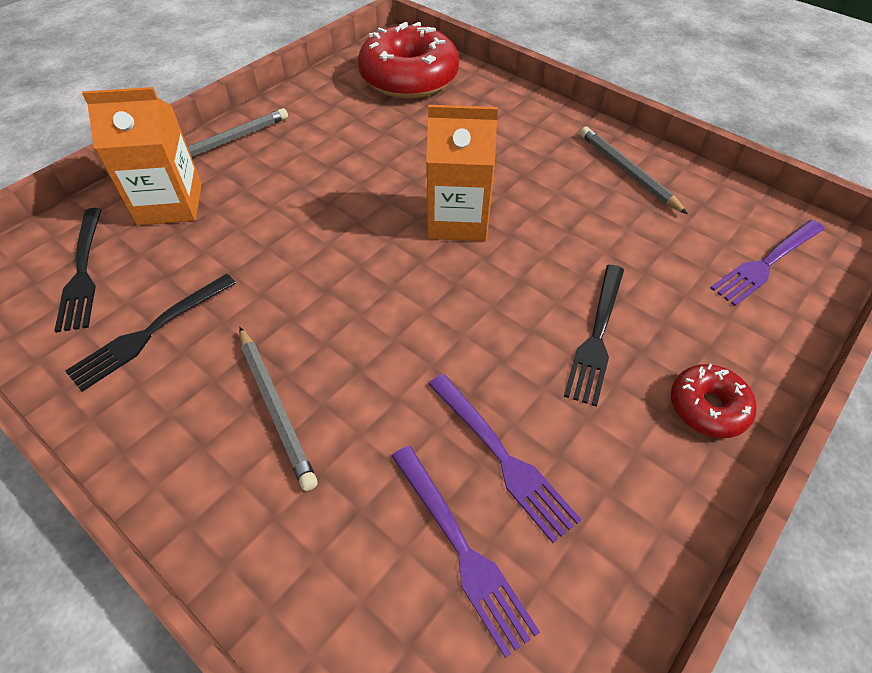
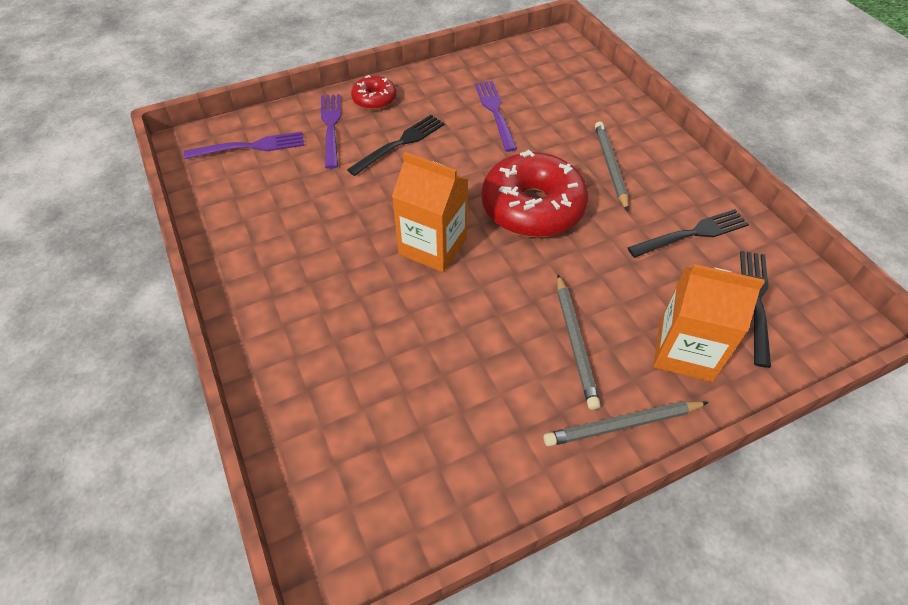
camera: 155 degrees left, 0 degrees up
(409, 78) = (363, 464): red donut -> red donut (532, 207)
(462, 549) = (533, 91): purple fork -> purple fork (331, 127)
(627, 172) = (258, 242): grey pencil -> grey pencil (575, 342)

